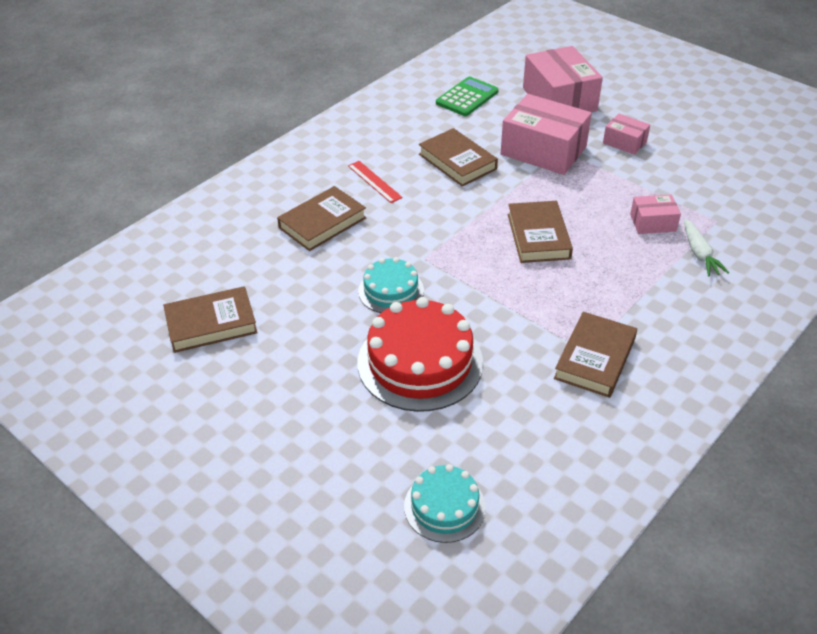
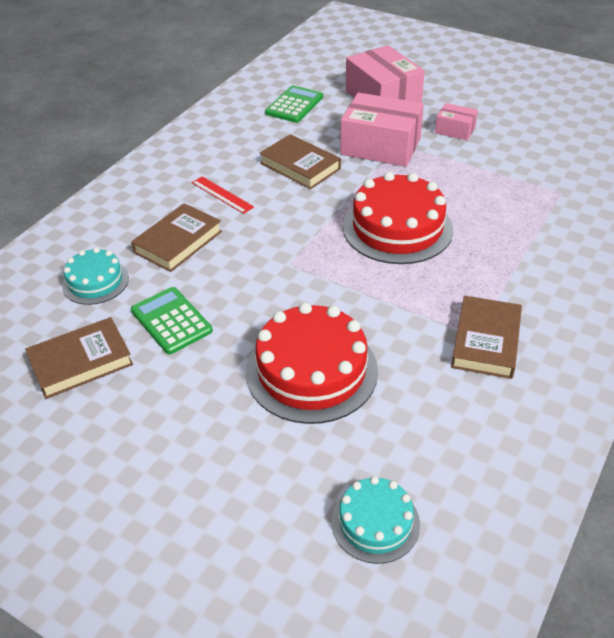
camera: 10 degrees left, 0 degrees up
(300, 297) = (171, 321): none -> green calculator
(391, 291) = (264, 301): turquoise cake -> turquoise cake (95, 281)
(538, 236) = (397, 228): brown book -> red cake
(653, 223) = (503, 201): pink box -> none
(699, 253) = (555, 225): white carrot -> none

